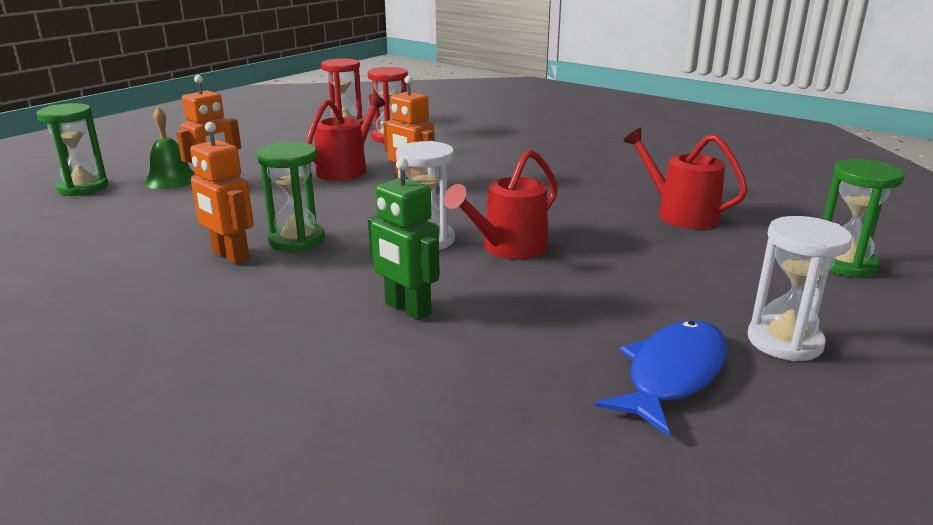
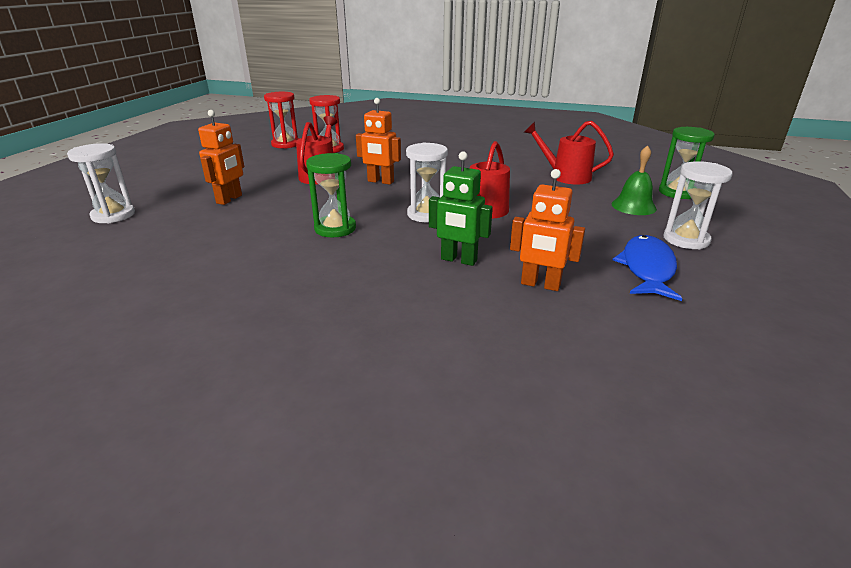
camera: 20 degrees left, 5 degrees up
(83, 187) = (113, 215): green hourglass -> white hourglass
(171, 179) = (186, 199): green bell -> green bell (633, 206)
(230, 256) = (296, 247): orange robot -> orange robot (540, 285)

